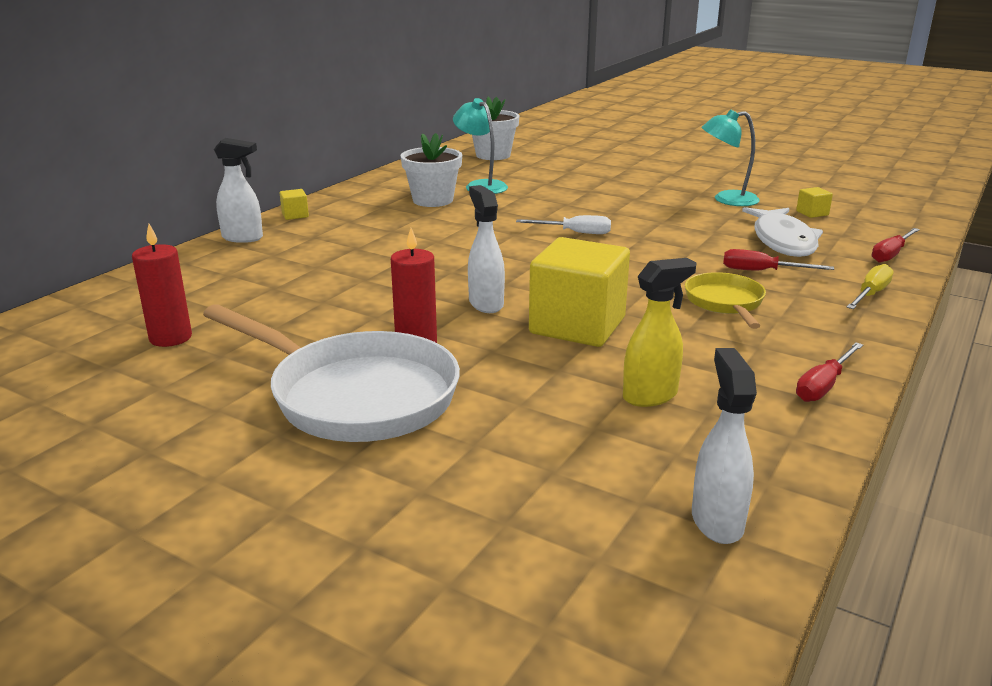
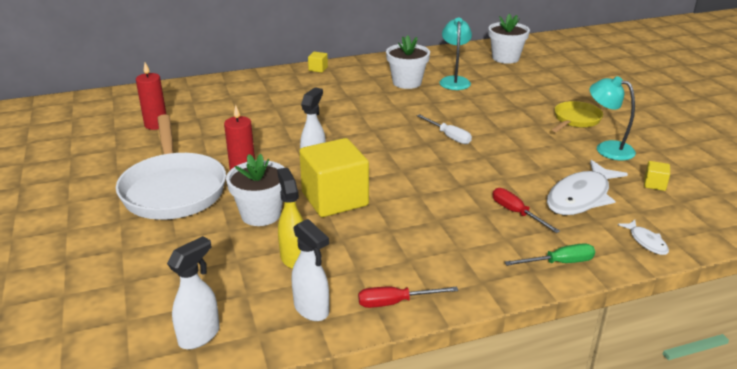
camera: 40 degrees right, 5 degrees up
(243, 238) = (271, 76): white spray bottle -> white spray bottle (312, 309)
(526, 373) = (261, 214): none -> white flower pot
(651, 396) = (293, 258): yellow spray bottle -> yellow spray bottle turned 120 degrees counterclockwise
(725, 303) = (446, 223): yellow pan -> yellow pan (575, 120)
(870, 294) = (559, 263): yellow screwdriver -> green screwdriver
(891, 254) = (646, 242): red screwdriver -> white fish

